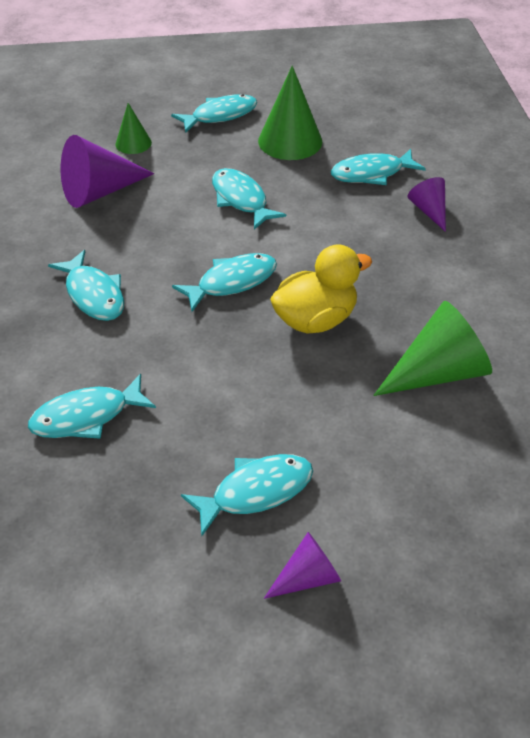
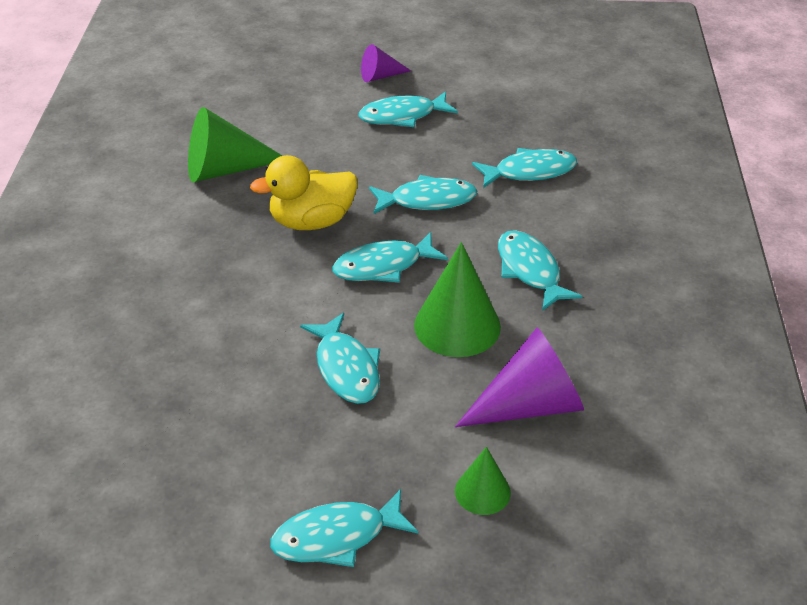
camera: 170 degrees left, 5 degrees down
(290, 141) = (246, 463): green cone -> green cone (457, 325)
(371, 173) = (161, 387): turquoise fish -> turquoise fish (427, 200)
(429, 211) = (125, 323): purple cone -> none

